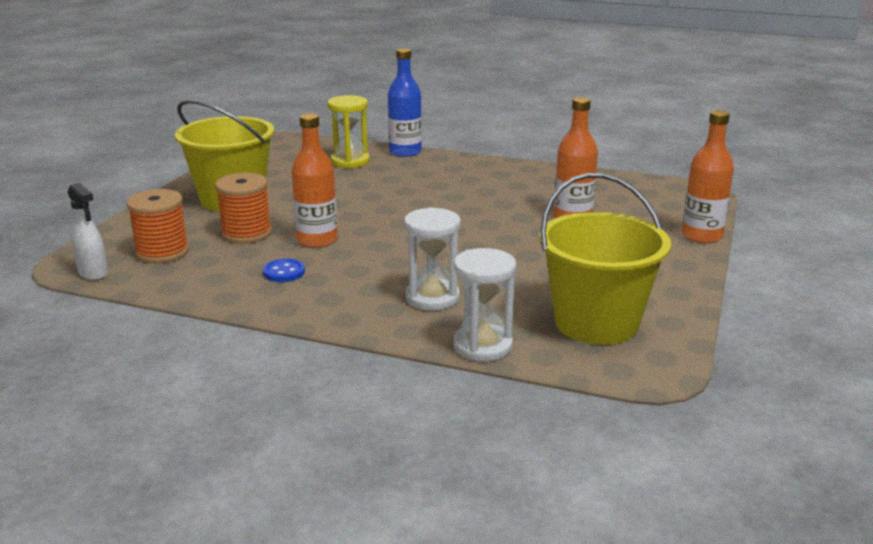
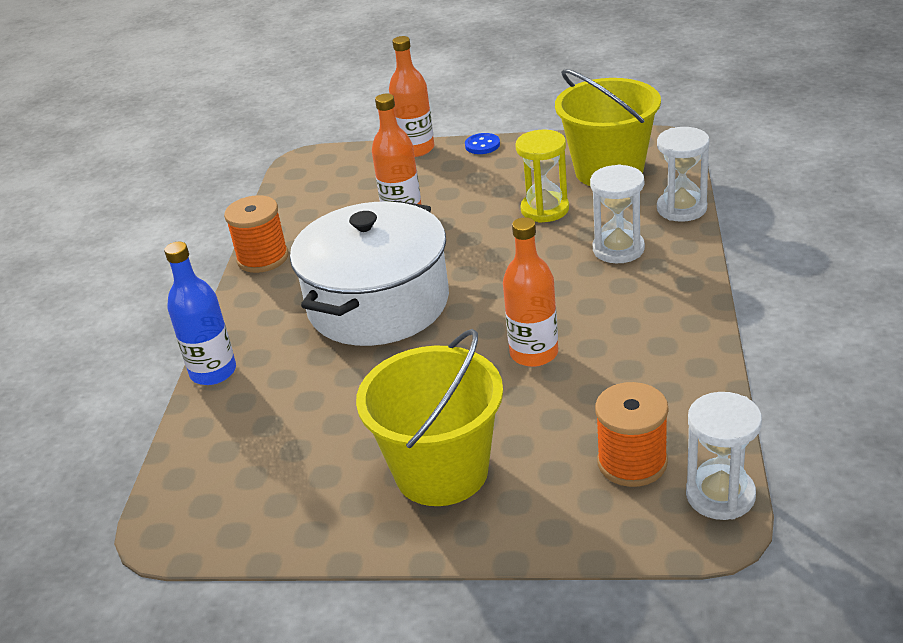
camera: 100 degrees left, 10 degrees up
(93, 273) = (720, 495): white spray bottle -> white hourglass
(246, 233) = (543, 414): orange spool -> orange spool (263, 258)
(284, 272) = (624, 349): blue button -> blue button (482, 145)
(350, 161) = (262, 411): yellow hourglass -> yellow hourglass (545, 209)
(437, 199) = (378, 304): none -> white pot

